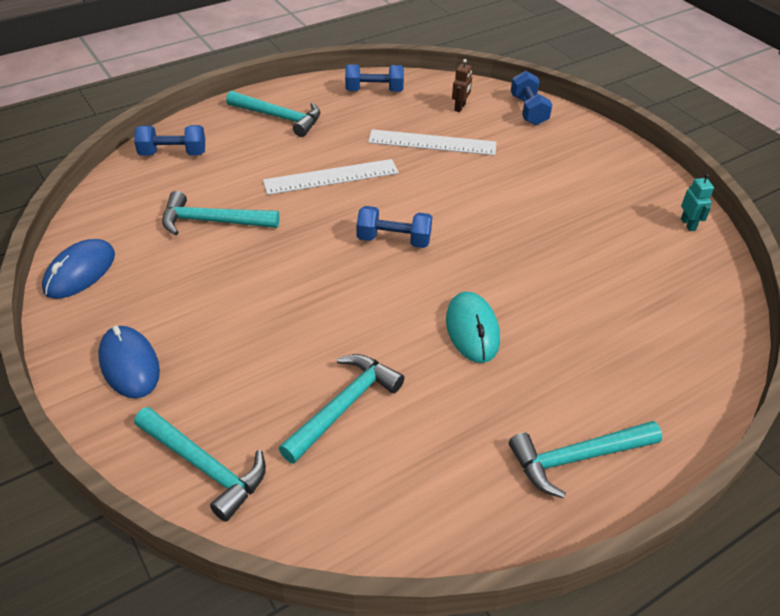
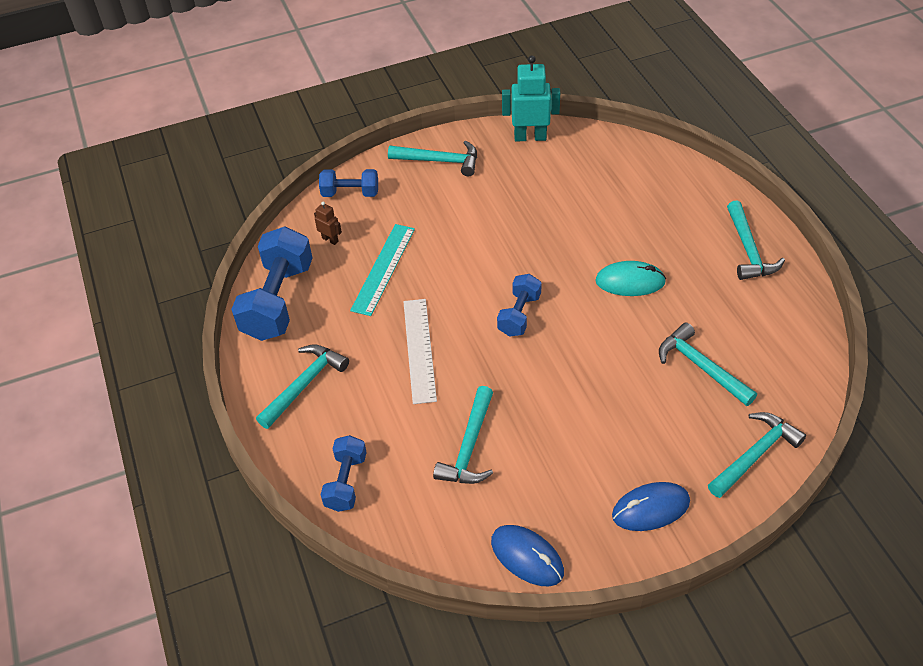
camera: 75 degrees left, 5 degrees up
(374, 91) = (278, 301): blue dumbbell -> blue dumbbell, size x1.80
(432, 143) = (383, 269): white ruler -> turquoise ruler
(606, 160) = (439, 161): none -> turquoise hammer
(688, 224) = (530, 137): turquoise robot -> turquoise robot, size x2.01

